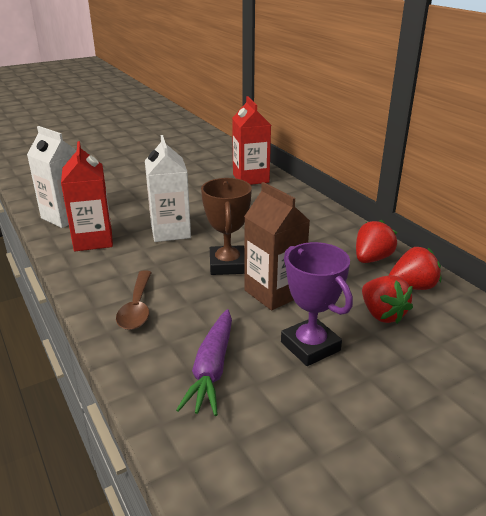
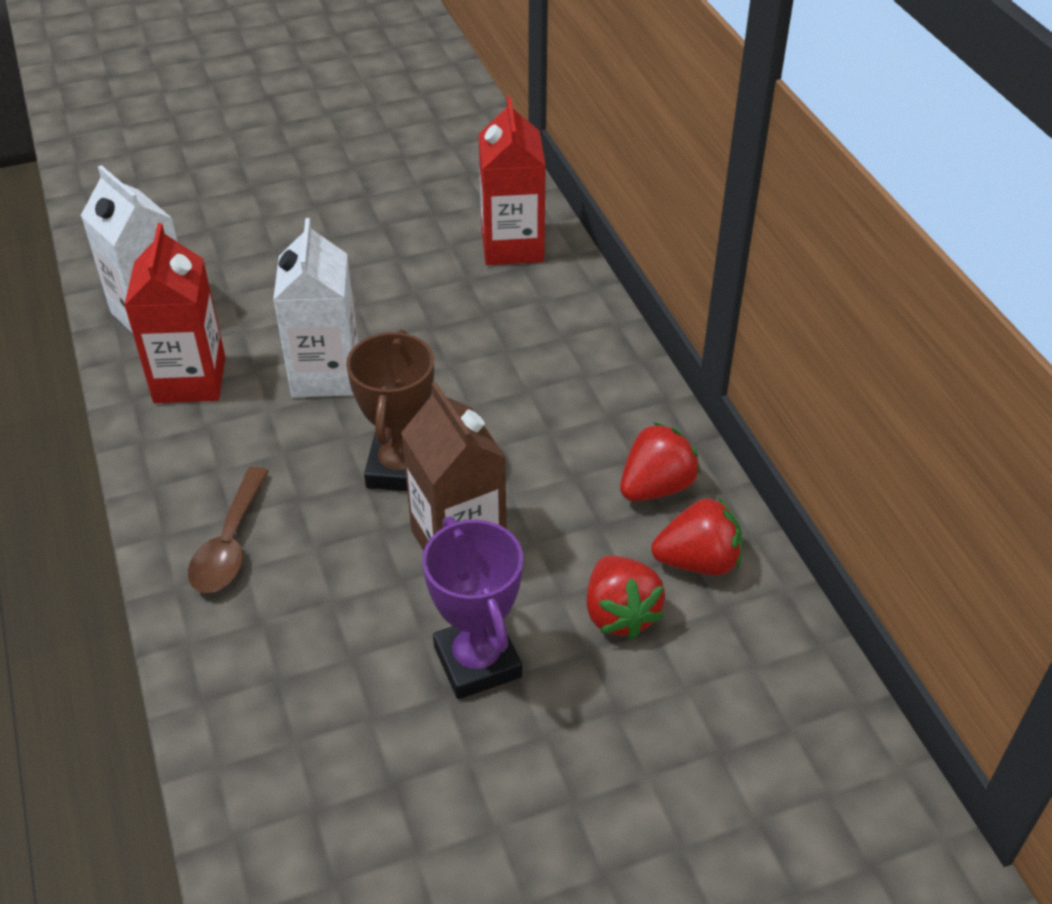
camera: 10 degrees right, 15 degrees up
(211, 369) = (313, 682): purple carrot -> none

